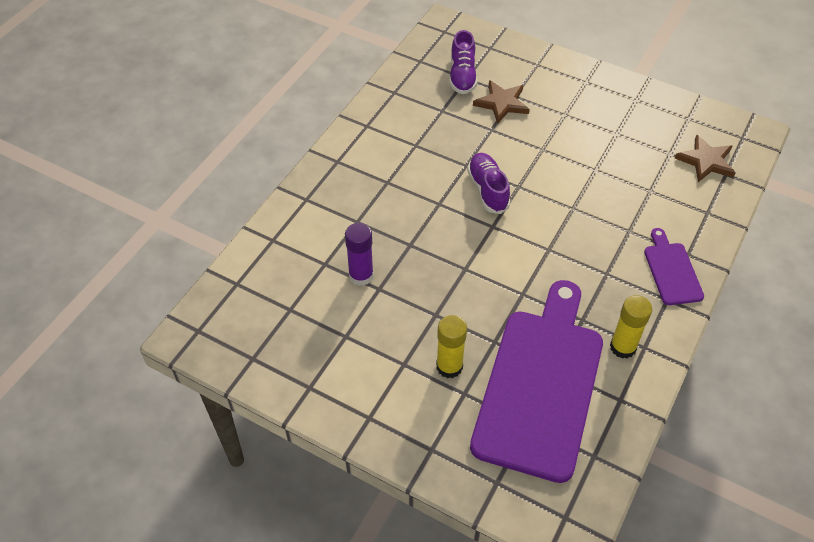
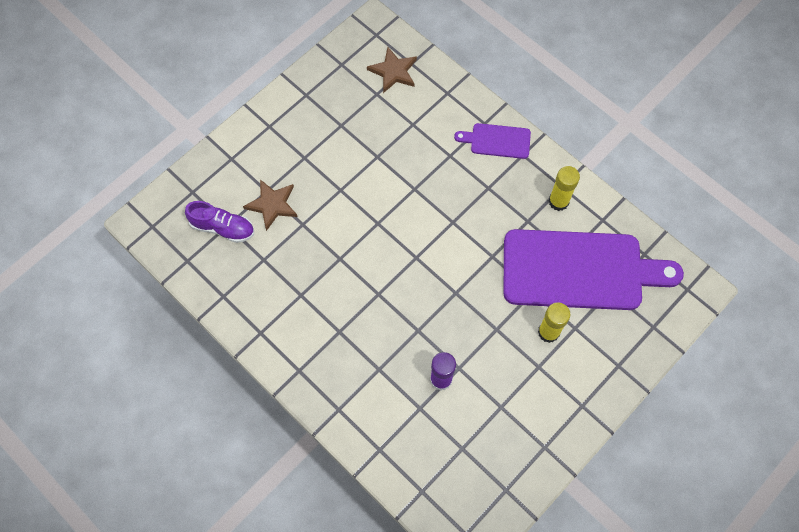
camera: 75 degrees left, 15 degrees up
(488, 190) = (374, 249): purple shoe -> none
(540, 385) = (579, 270): purple cutting board -> purple cutting board turned 150 degrees clockwise

